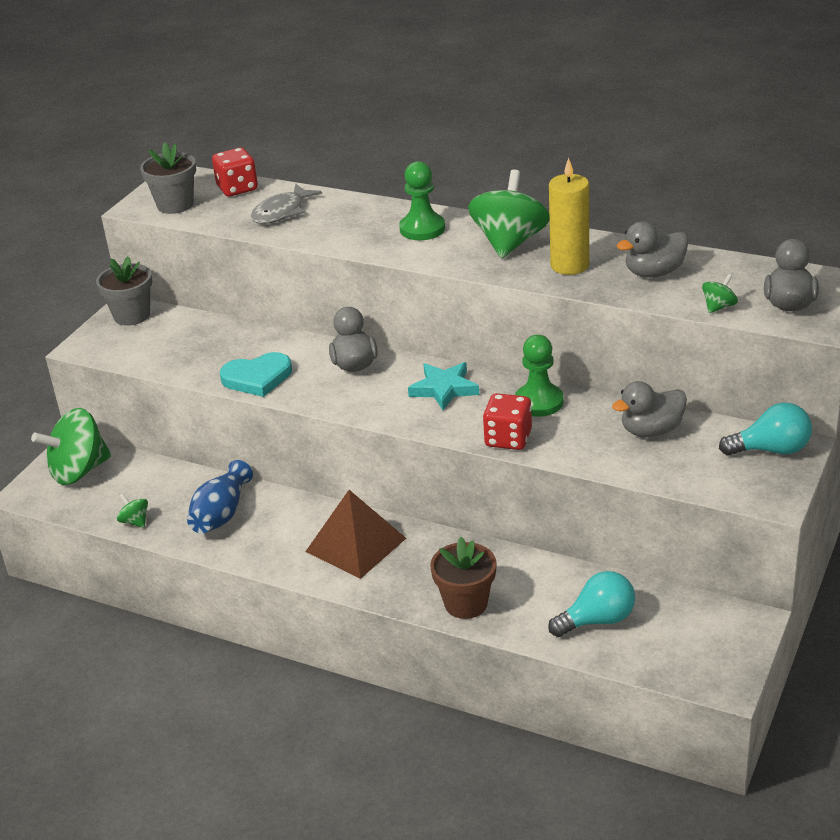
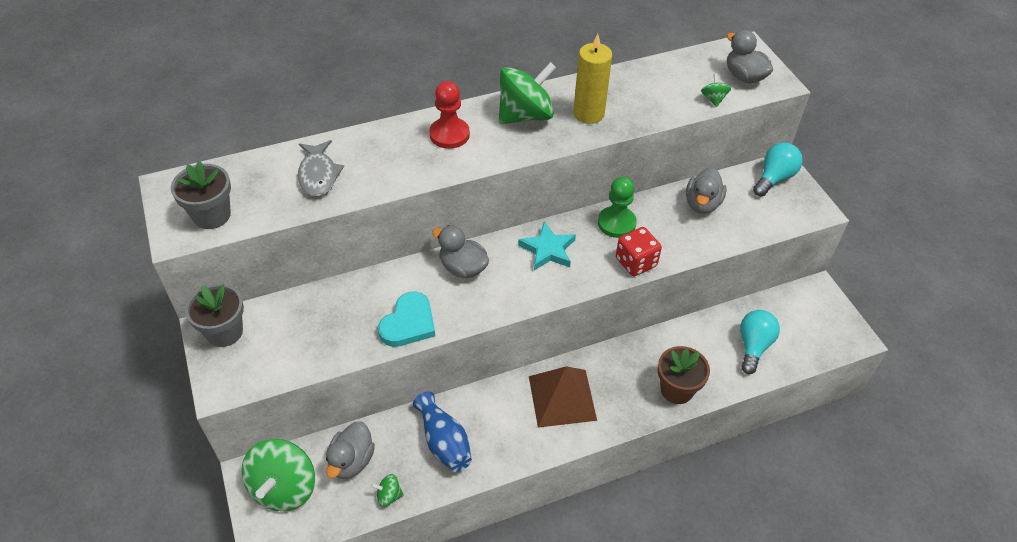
camera: 50 degrees left, 15 degrees up
(237, 188) = (246, 171): red dice -> none
(422, 229) = (449, 134): green pawn -> red pawn
(509, 243) = (525, 115): green spinning top -> green spinning top turned 90 degrees clockwise
(654, 273) = (644, 92): grey duck -> grey duck (351, 461)

